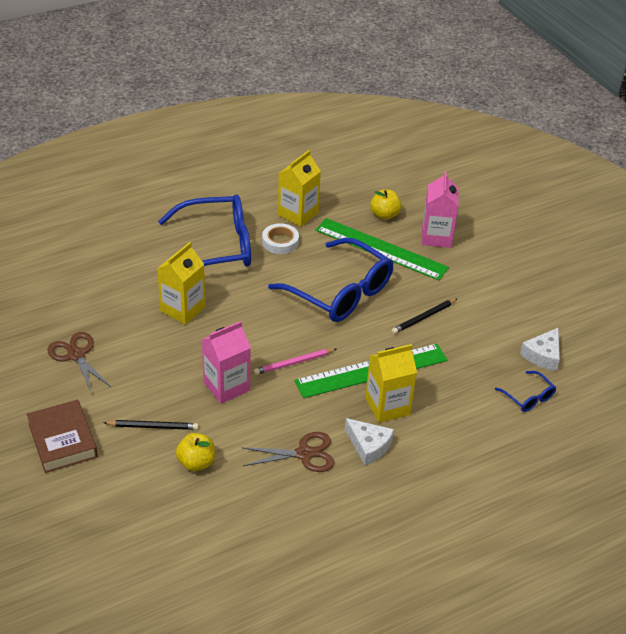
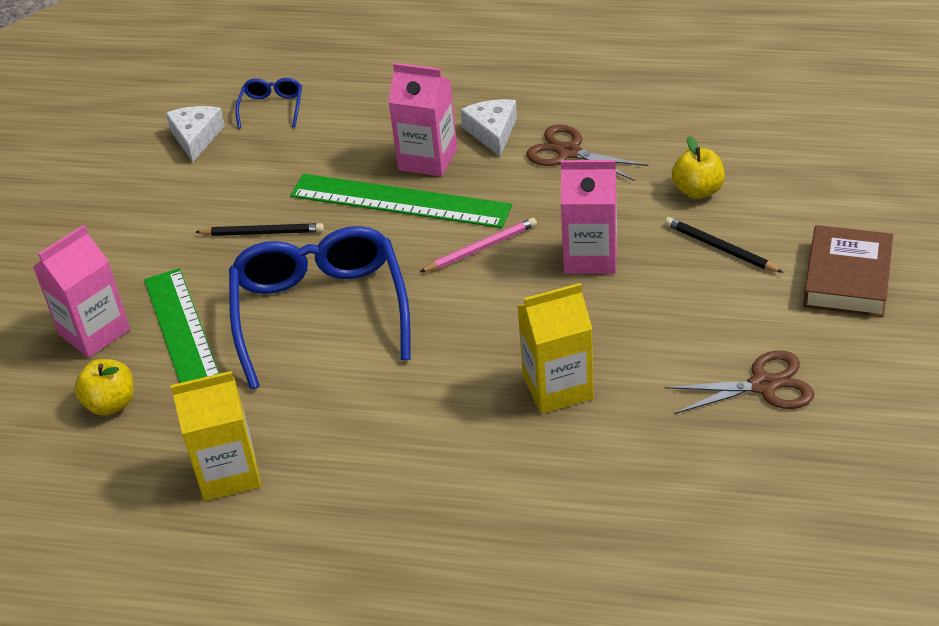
camera: 135 degrees left, 0 degrees up
(76, 355) = (763, 385): brown scissors -> brown scissors turned 105 degrees counterclockwise
(217, 247) = (413, 472): blue glasses -> none
(280, 242) = (311, 433): white tape -> none
(294, 363) = (480, 248): pink pencil -> pink pencil turned 45 degrees counterclockwise
(387, 406) = (427, 159): yellow carton -> pink carton
(542, 355) = (196, 137): white cheese -> white cheese turned 75 degrees counterclockwise

